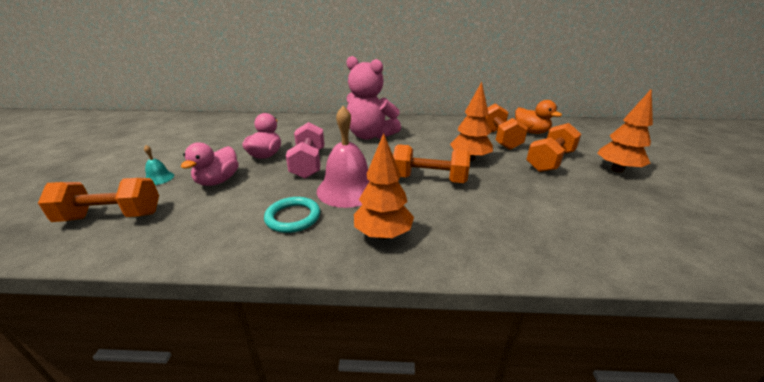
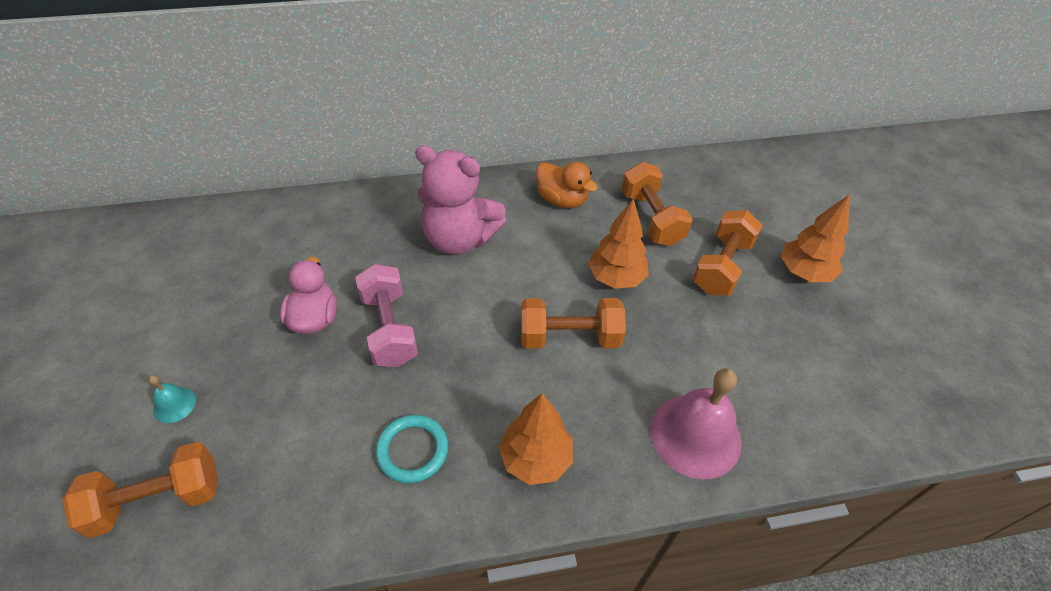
camera: 15 degrees left, 20 degrees up
(218, 181) = (271, 394): pink duck -> none
(348, 189) = (466, 379): pink bell -> pink bell (695, 435)
(531, 132) = (694, 193): orange duck -> orange duck (562, 200)

